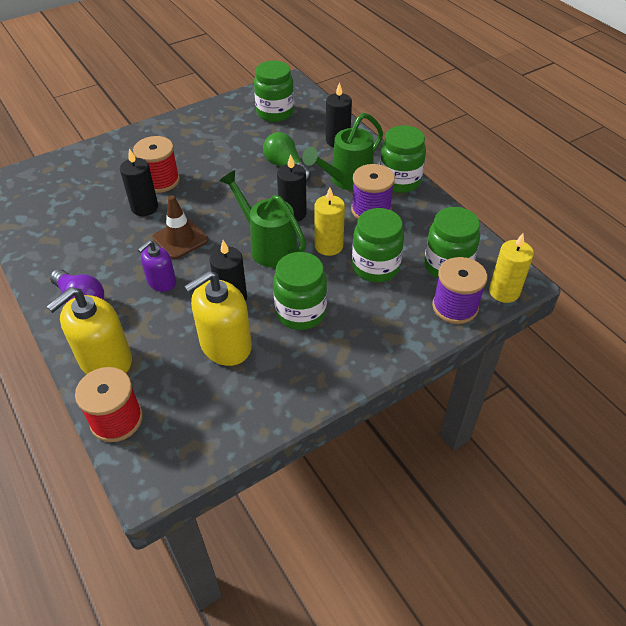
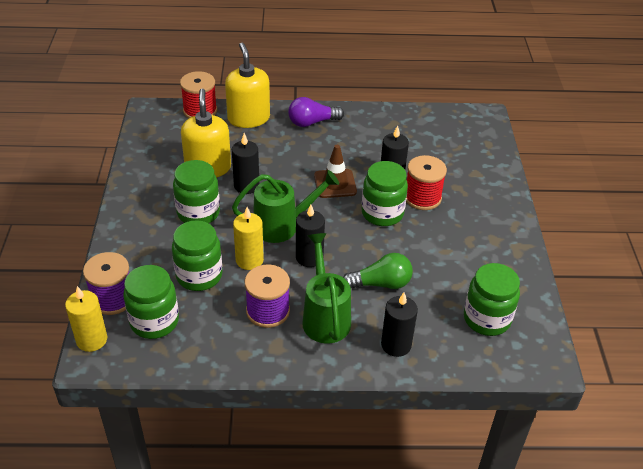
camera: 120 degrees right, 5 degrees down
(161, 282) = (296, 160): purple soap dispenser -> none
(399, 181) = (289, 357): green jar -> green jar (382, 213)

